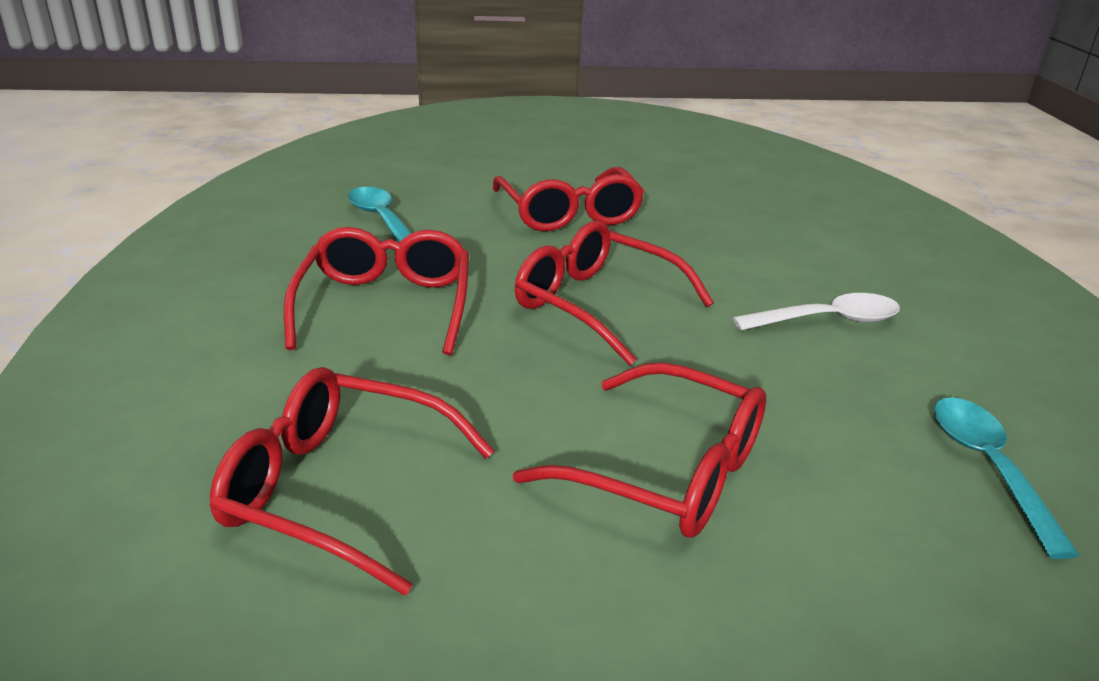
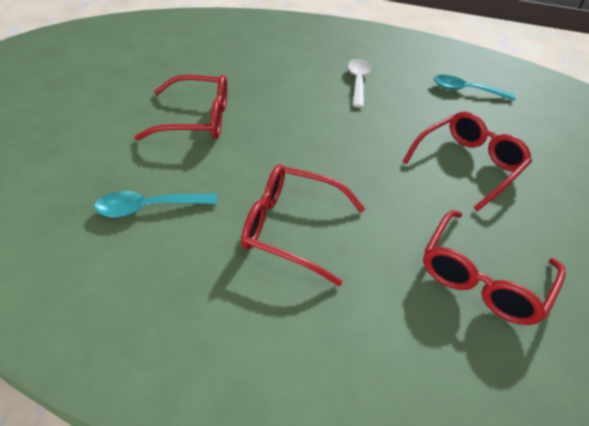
camera: 75 degrees left, 15 degrees up
(597, 304) = (320, 142): red glasses -> none

